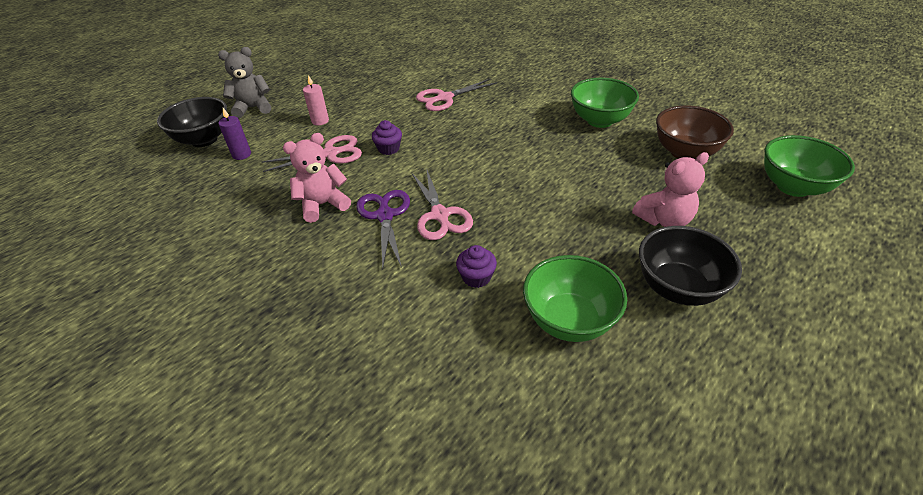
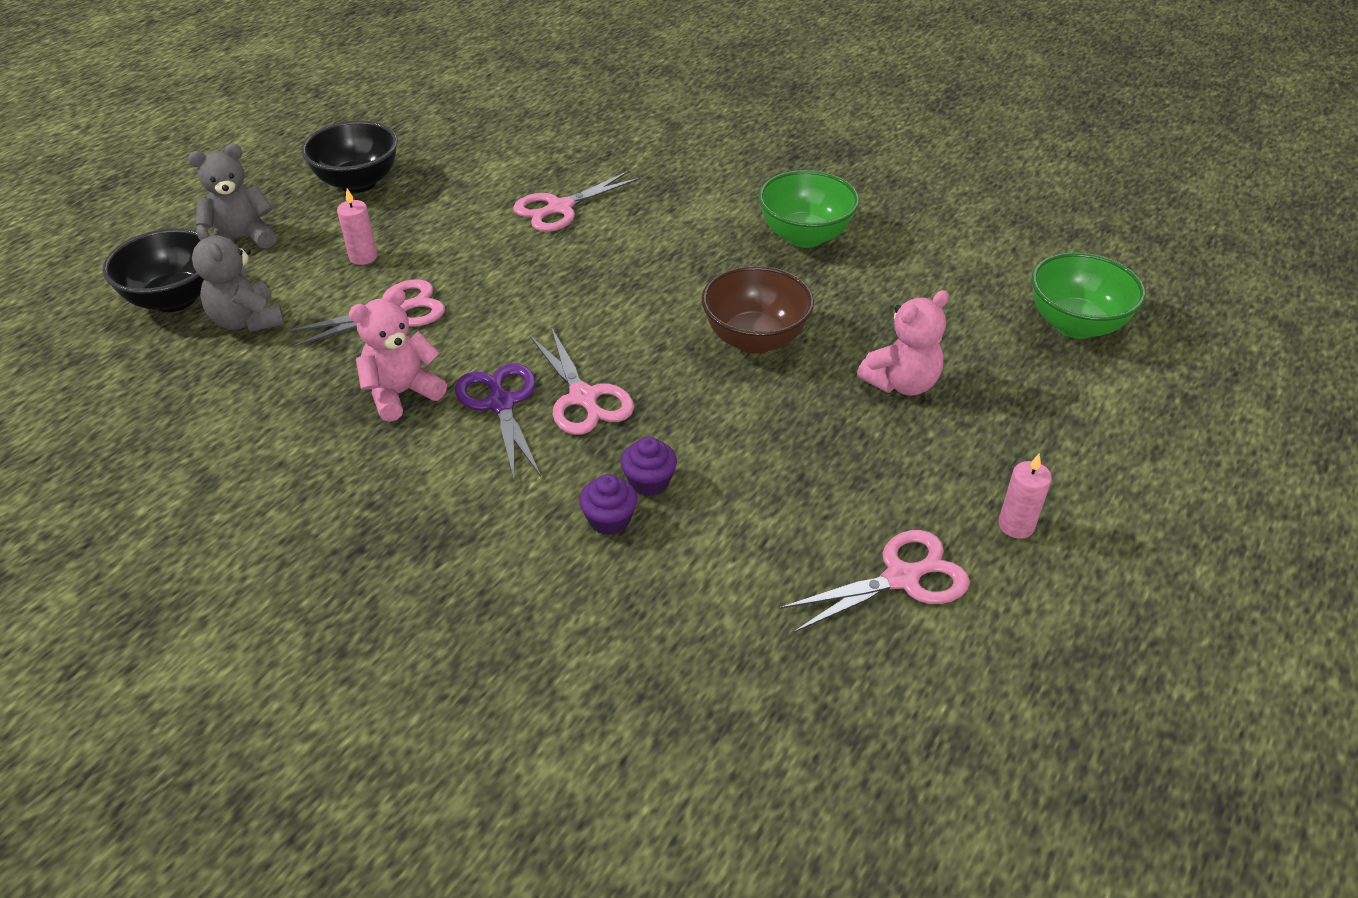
camera: 10 degrees left, 0 degrees up
(242, 154) = (247, 321): purple candle -> grey teddy bear
(389, 148) = (486, 298): purple cupcake -> purple cupcake (609, 520)
(569, 320) = (780, 528): green bowl -> none
(662, 370) = (901, 578): none -> pink scissors
(677, 288) = (920, 475): black bowl -> black bowl (358, 182)
(685, 152) = (930, 281): brown bowl -> brown bowl (755, 339)
(755, 335) = (1016, 525): none -> pink candle

